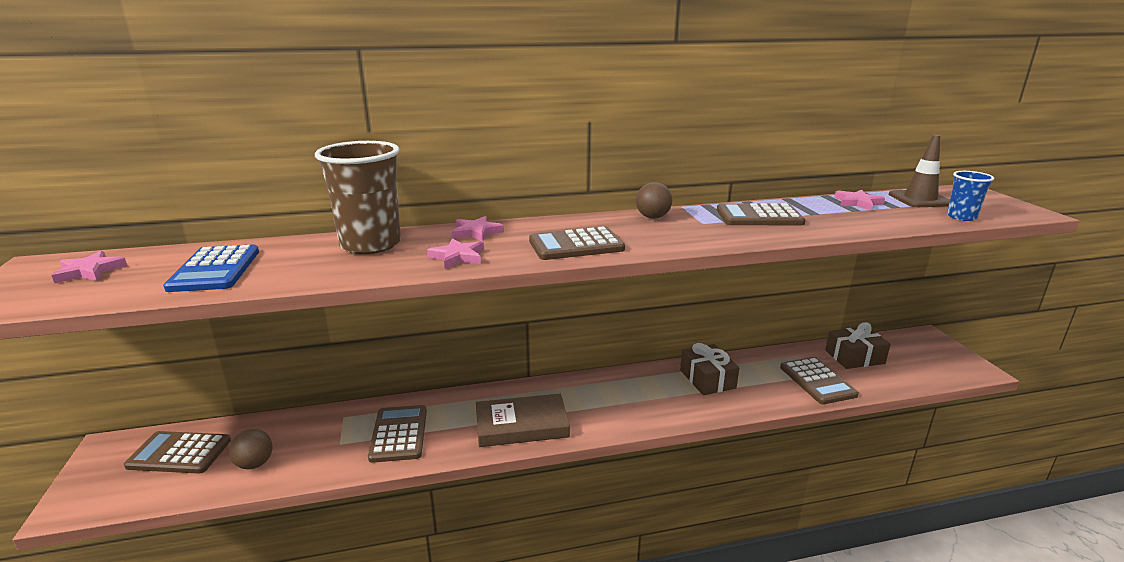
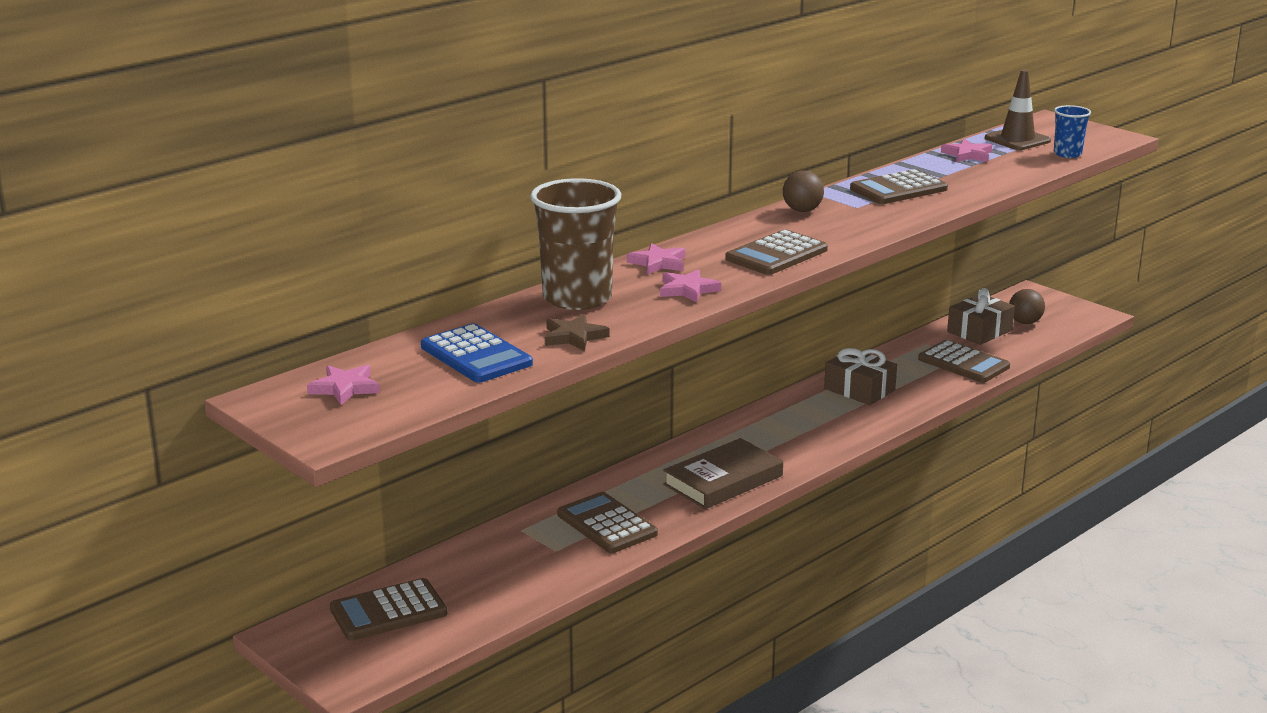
camera: 30 degrees left, 0 degrees up
(255, 464) = (491, 592): brown ball -> brown ball (1025, 322)
(305, 273) = (574, 337): none -> brown star

